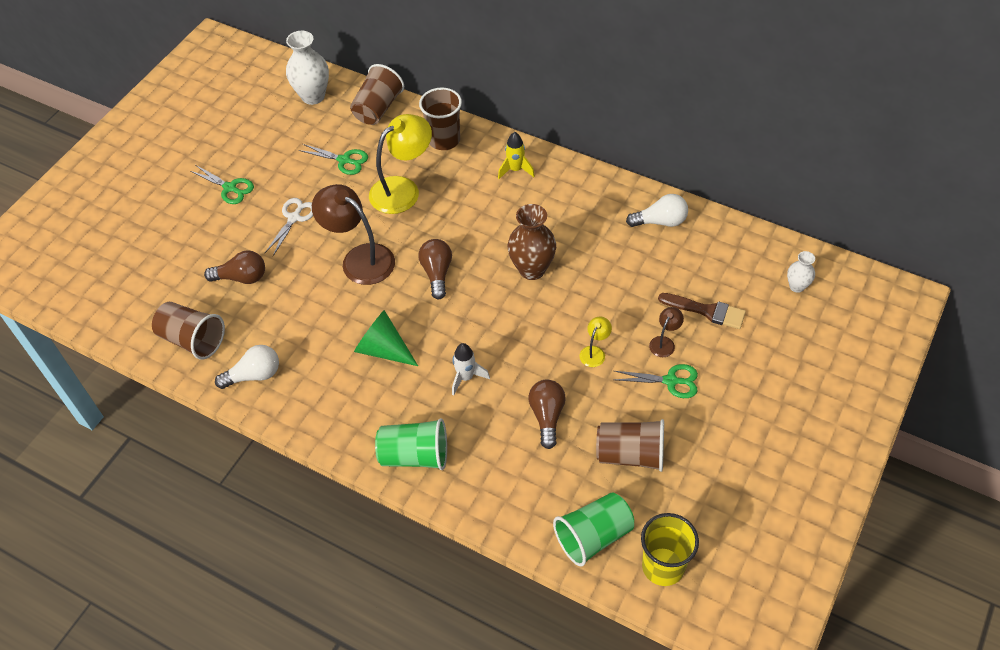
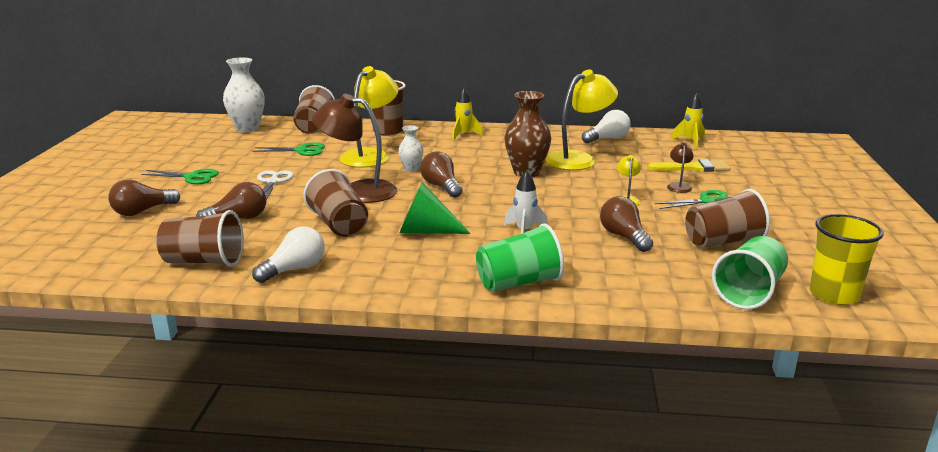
camera: 25 degrees left, 30 degrees down
(172, 240) = (142, 211): none -> brown light bulb
(317, 314) = (339, 224): none -> brown cup
(600, 257) = (579, 159): none -> yellow lamp
(706, 311) = (693, 168): brown brush -> yellow brush
(746, 253) = (690, 141): none -> yellow rocket
(797, 286) = (745, 148): white vase -> white vase (411, 169)

